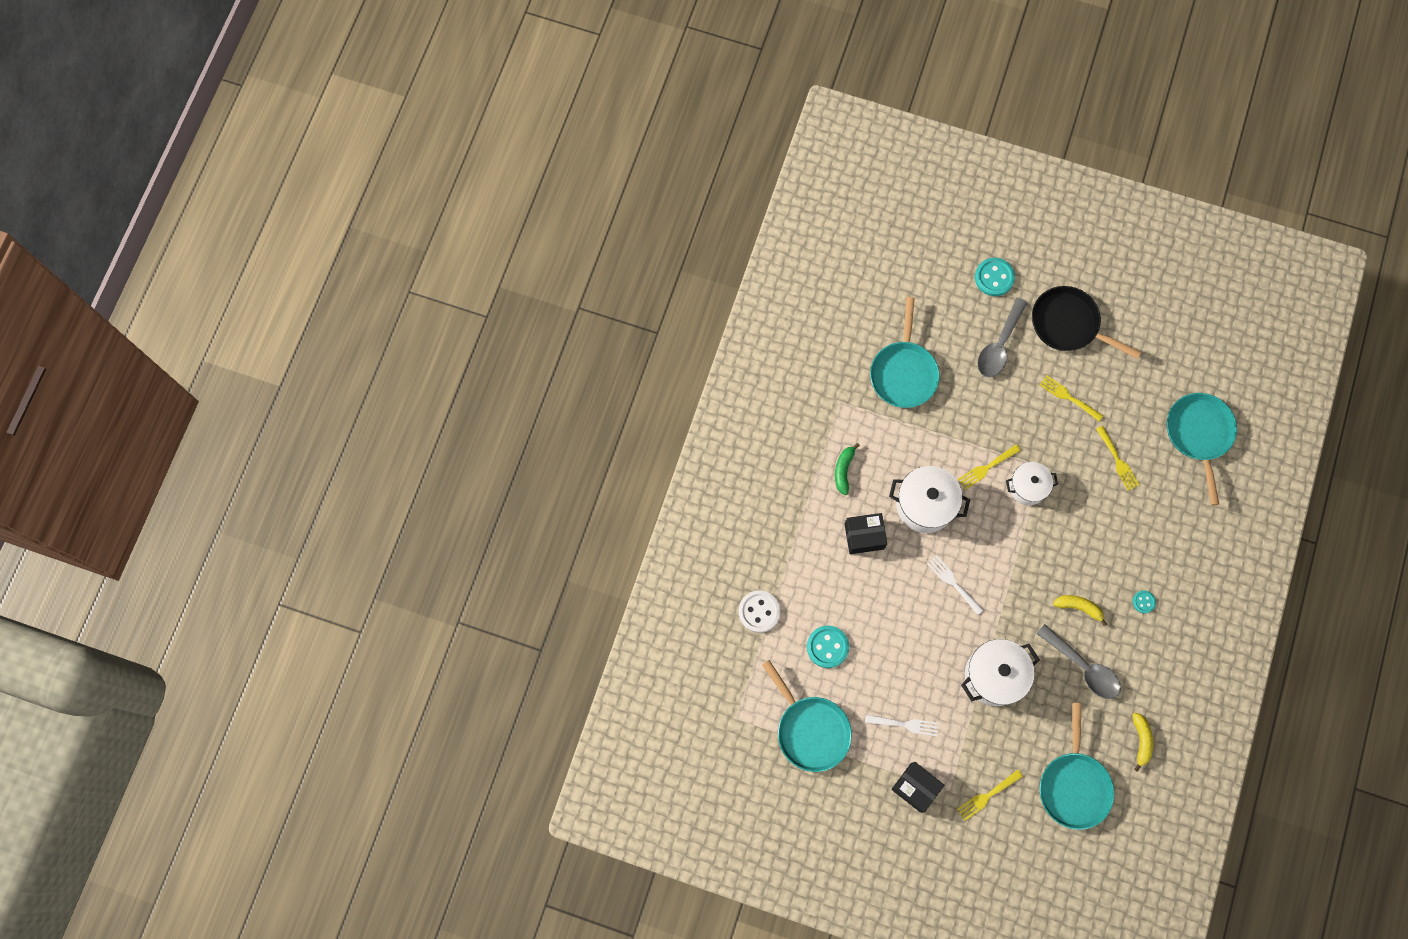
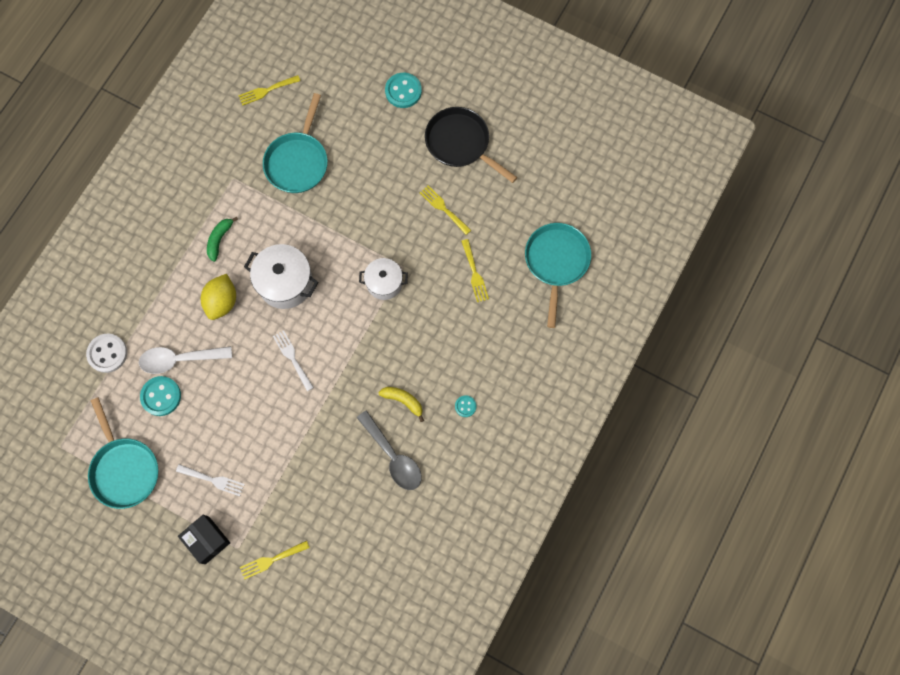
camera: 10 degrees right, 0 degrees up
(836, 605) = (179, 359): none -> white spoon
(864, 536) = (222, 302): black box -> yellow lemon
(986, 468) = (351, 259): yellow fork -> yellow fork (266, 90)
(994, 676) = (308, 450): white pot -> none
(999, 345) = (392, 152): grey spoon -> none
(1073, 785) = (356, 564): turquoise pan -> none
(1141, 740) = (430, 534): yellow banana -> none

